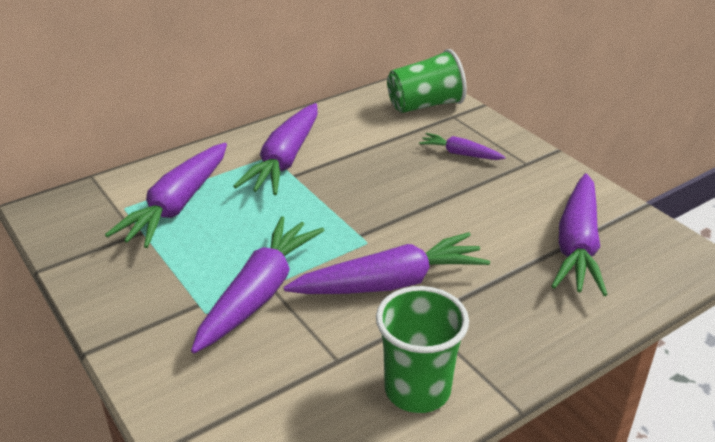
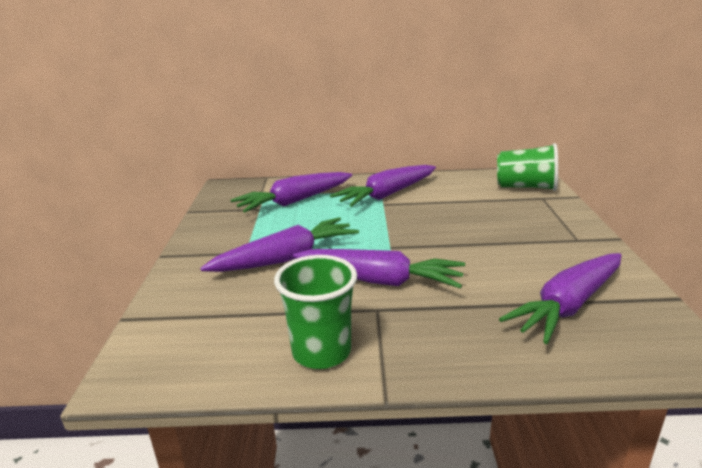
camera: 35 degrees right, 10 degrees down
(460, 154) = (523, 220): purple carrot -> none

